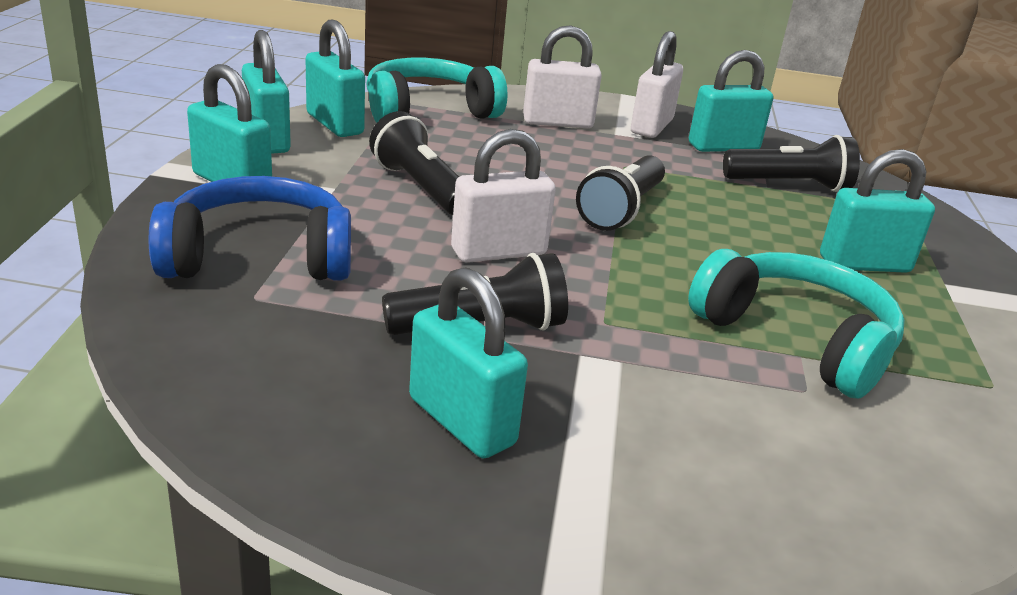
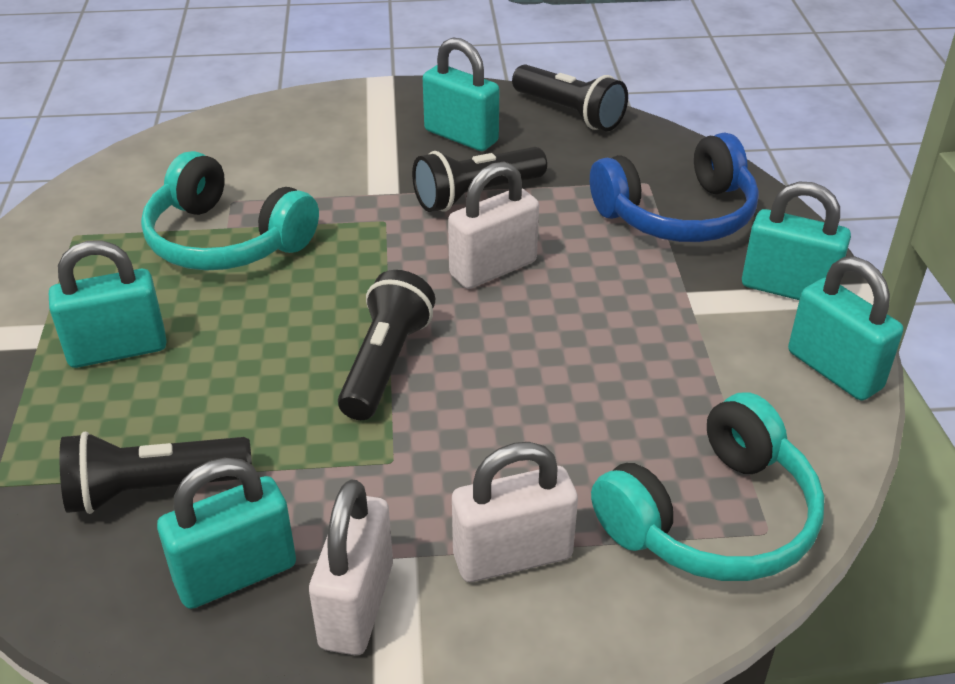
camera: 170 degrees right, 10 degrees up
(334, 124) = (798, 432): turquoise padlock -> none
(420, 187) = (612, 337): black flashlight -> black flashlight (569, 113)

